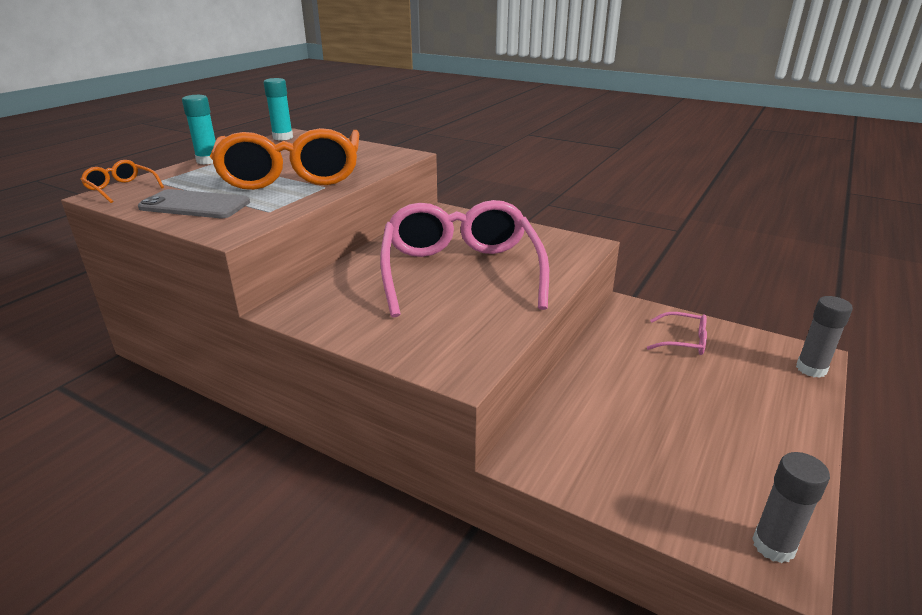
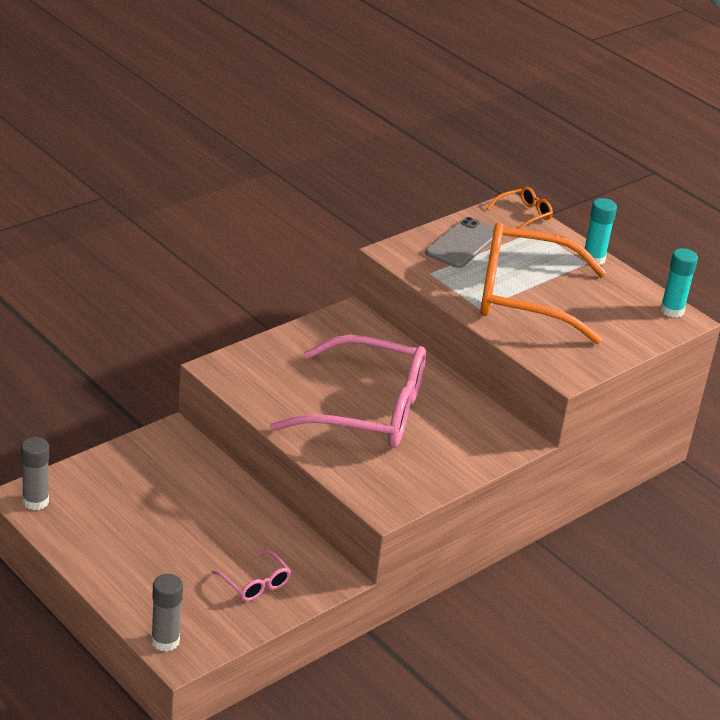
camera: 105 degrees right, 5 degrees up
(683, 341) = (255, 583): pink glasses -> pink glasses turned 75 degrees counterclockwise

